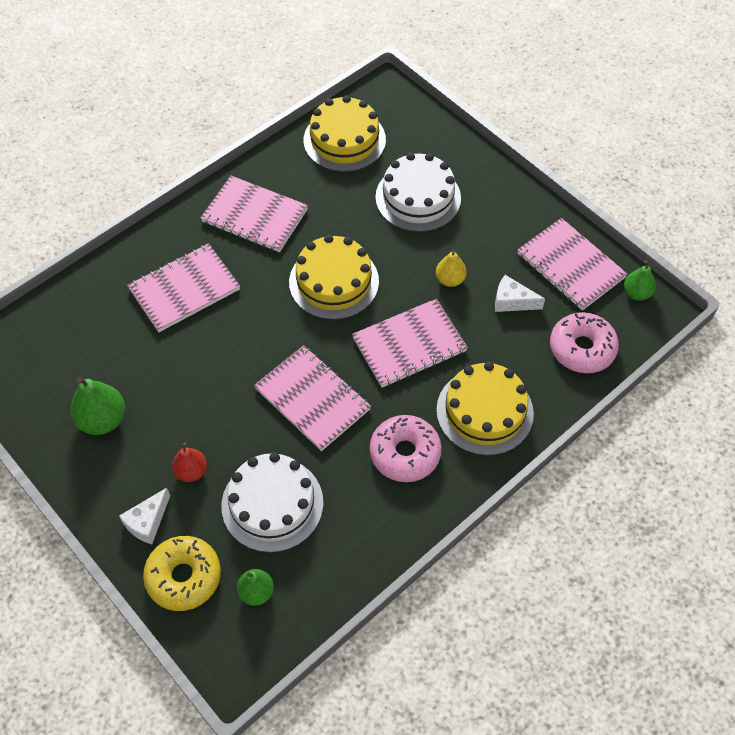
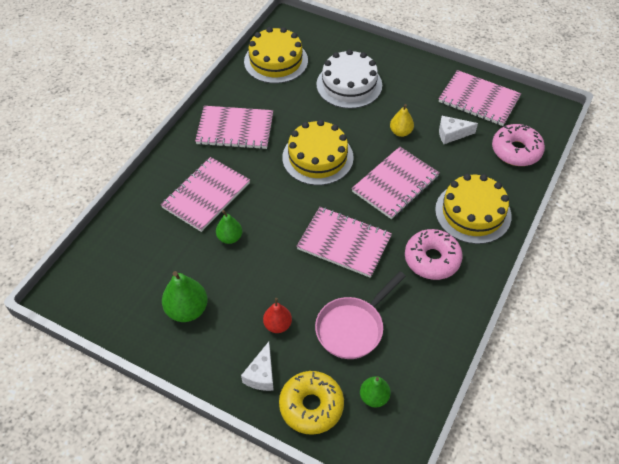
camera: 20 degrees left, 5 degrees down
(272, 504) = (352, 328): white cake -> pink pan
(636, 293) = (532, 105): green pear -> green pear (230, 237)

